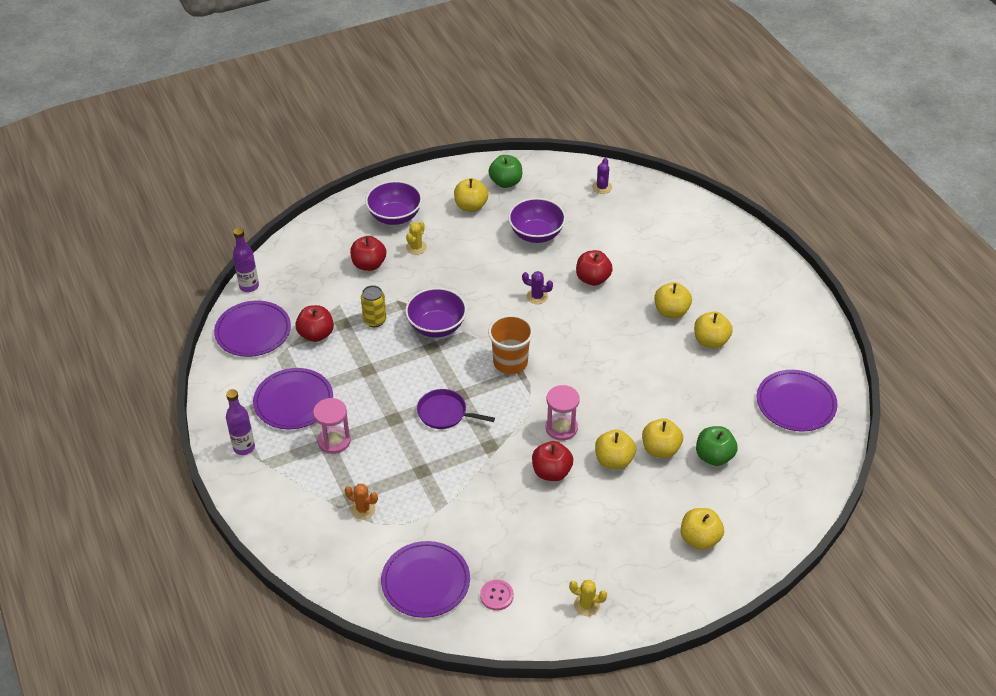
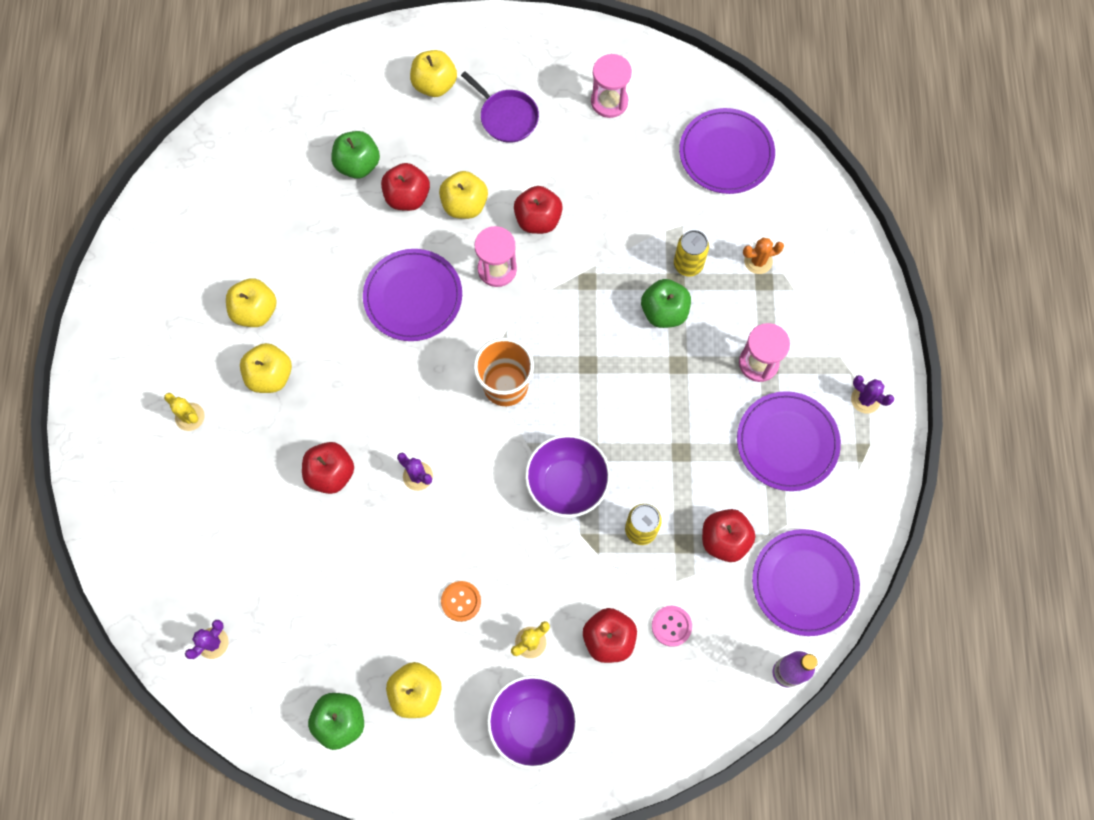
camera: 155 degrees left, 25 degrees up
(244, 447) = (865, 399): purple bottle -> purple cactus
(363, 509) = (758, 261): orange cactus -> orange cactus turned 60 degrees counterclockwise
(418, 486) = (688, 264): none -> yellow can
(421, 447) = (664, 312): none -> green apple
(444, 413) = (617, 346): purple pan -> purple pan (507, 117)
(470, 250) = (461, 601): none -> orange button
(496, 596) = (663, 111): pink button -> pink button (671, 626)
(536, 234) = (356, 591): purple bowl -> none
(547, 584) = (609, 102): none -> pink hourglass
(586, 605) = (583, 67): yellow cactus -> yellow cactus (190, 417)
(660, 449) = (407, 197): yellow apple -> red apple
(796, 403) = (225, 189): purple plate -> purple plate (413, 297)

